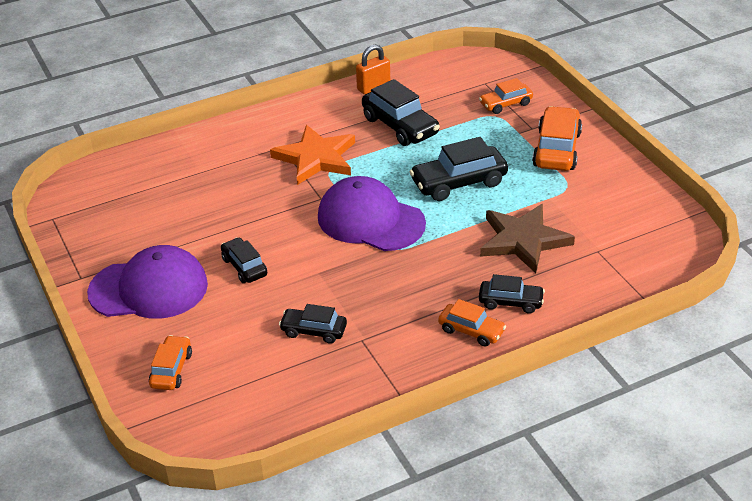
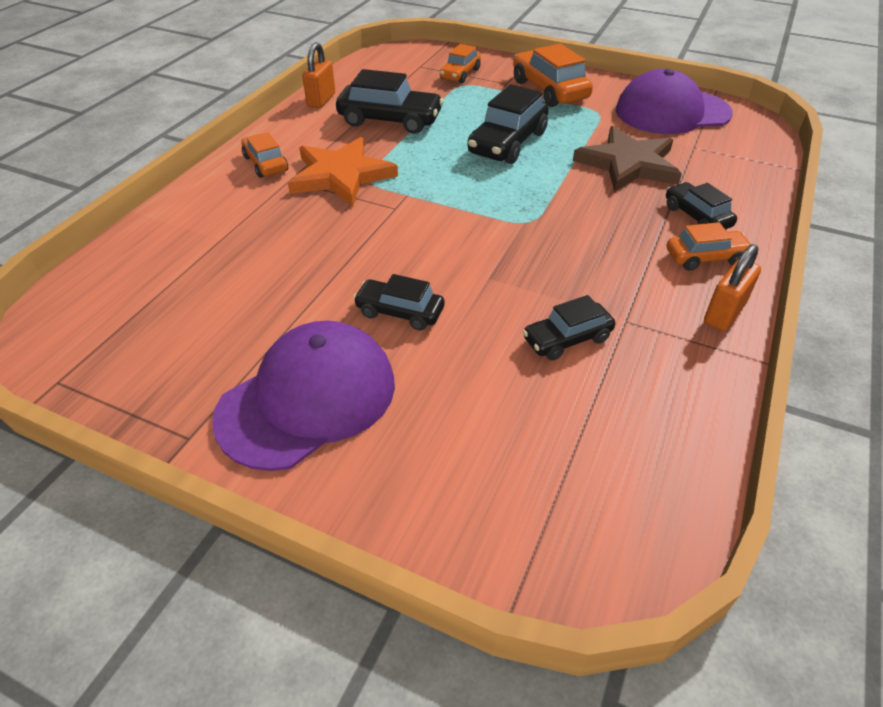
camera: 40 degrees left, 5 degrees up
(171, 370) = (465, 487): orange car -> orange car (265, 164)
(370, 220) = (472, 206): purple cap -> purple cap (672, 112)
(427, 368) = (724, 313): none -> orange padlock
(510, 302) = (696, 216): black car -> black car turned 90 degrees counterclockwise

